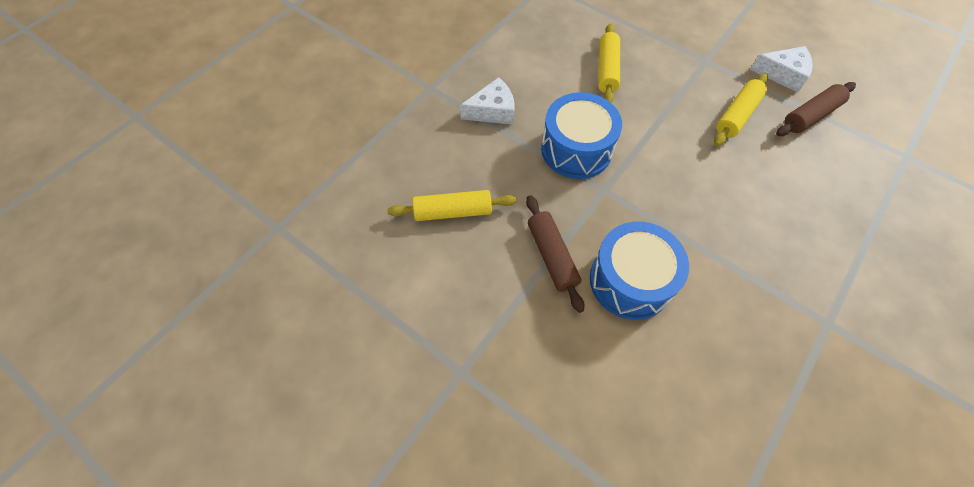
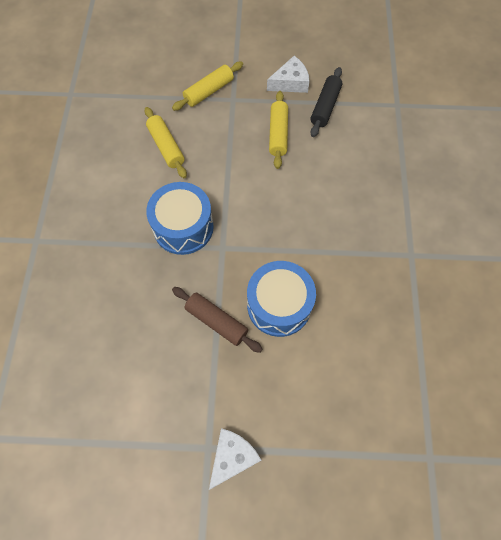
camera: 35 degrees left, 5 degrees up
(453, 211) = (123, 333): yellow rolling pin -> yellow rolling pin (209, 91)
(492, 111) = (100, 232): white cheese -> white cheese (232, 457)
(810, 115) = (325, 107): brown rolling pin -> black rolling pin

